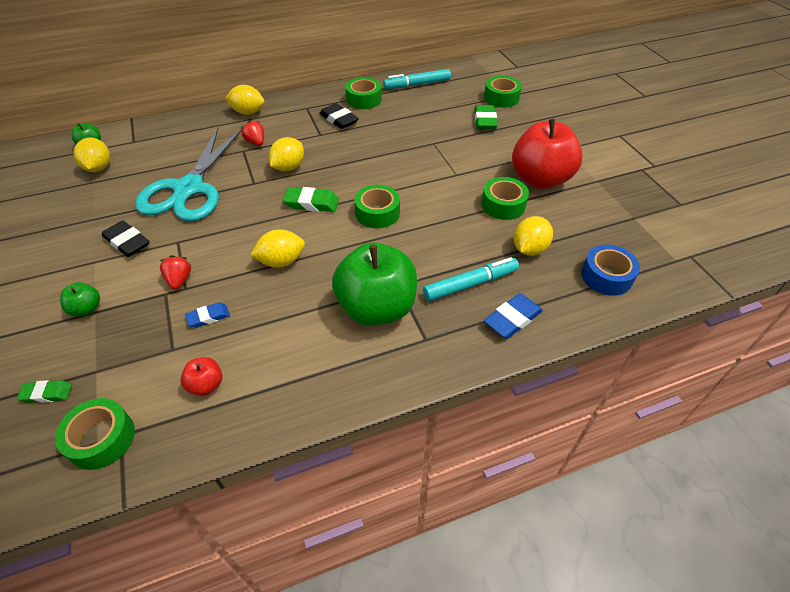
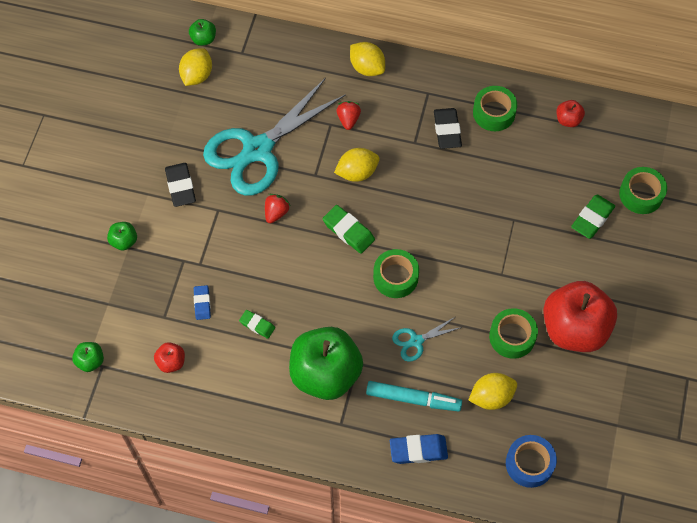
camera: 35 degrees right, 15 degrees up
(47, 393) = (72, 303): green eraser -> green eraser (257, 325)
(101, 439) = (90, 361): green tape -> green apple
(179, 280) = (199, 253): red strawberry -> red strawberry (276, 213)
(208, 317) = (202, 303): blue eraser -> blue eraser turned 75 degrees clockwise
(281, 261) = (284, 282): yellow lemon -> none
(417, 84) = (568, 120): turquoise marker -> red apple
(433, 244) = (416, 341): none -> turquoise scissors

